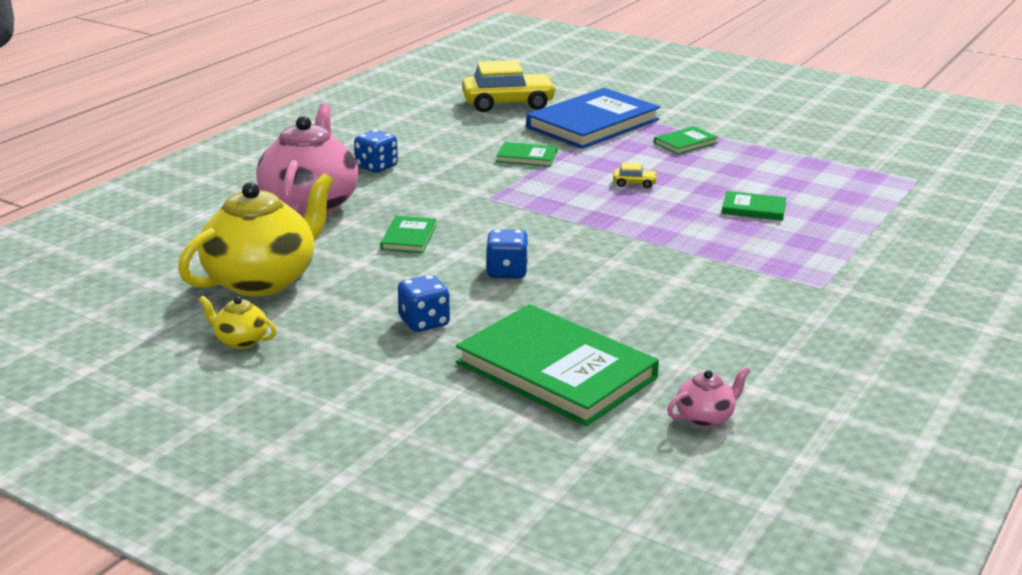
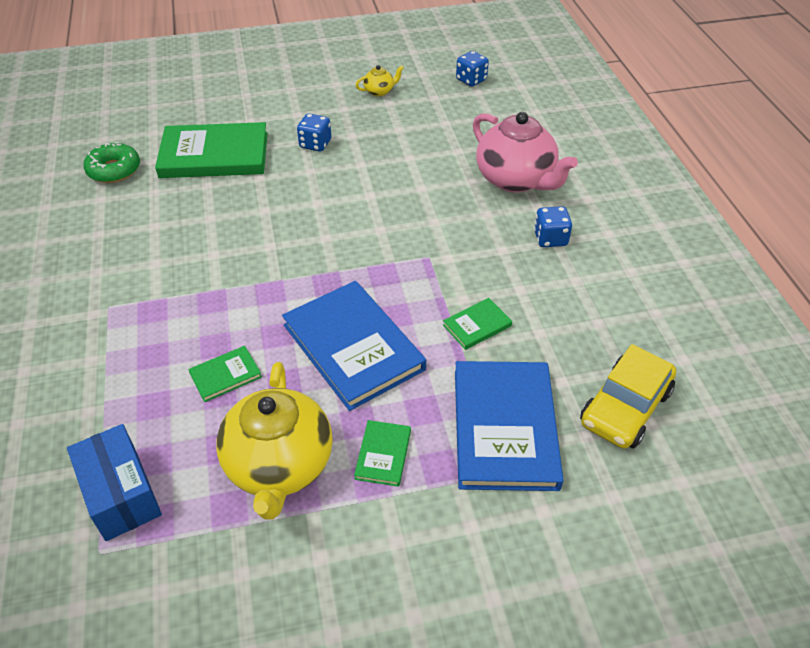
camera: 135 degrees right, 20 degrees up
(263, 280) = (433, 121): yellow teapot -> yellow teapot (279, 466)
(409, 237) = (416, 190): green book -> none
(507, 272) = (321, 199): blue dice -> blue dice (471, 80)
(634, 183) = (353, 347): yellow car -> blue book
(705, 417) = (114, 170): pink teapot -> green donut
(886, 192) = (121, 494): none -> blue box

